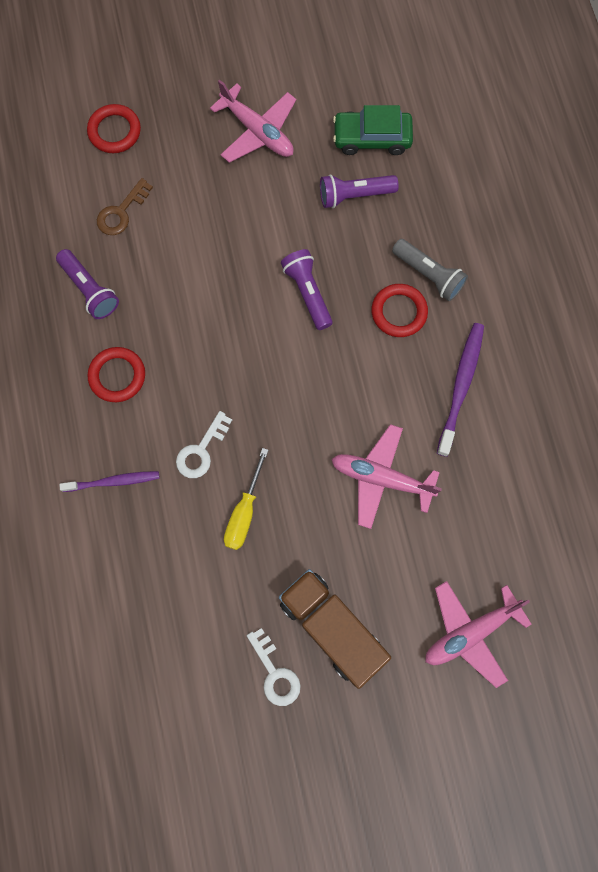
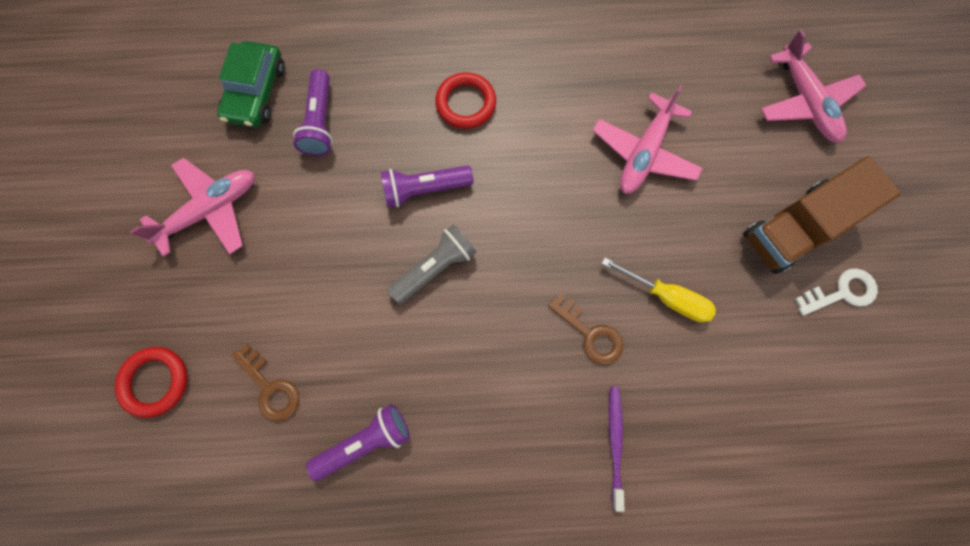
camera: 80 degrees left, 0 degrees up
(117, 376) = (484, 421): red ring -> none
(201, 450) = (590, 334): white key -> brown key
(429, 275) = (430, 67): grey flashlight -> grey flashlight (435, 267)
(461, 386) = (556, 62): purple toothbrush -> none

